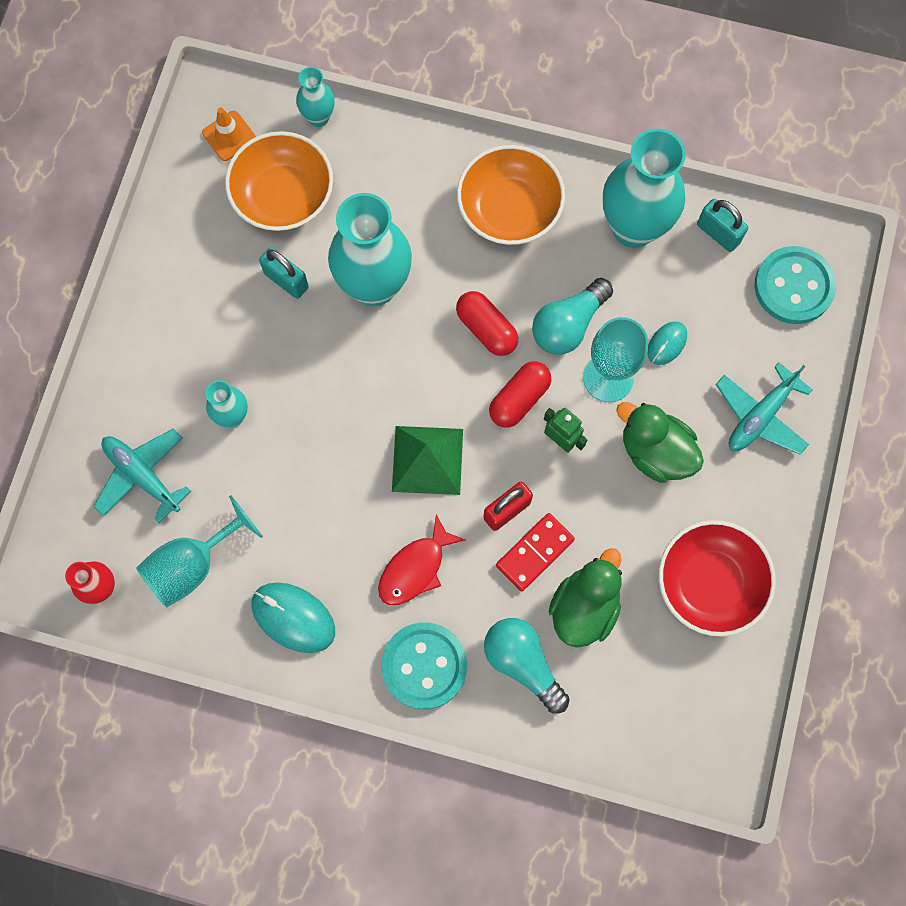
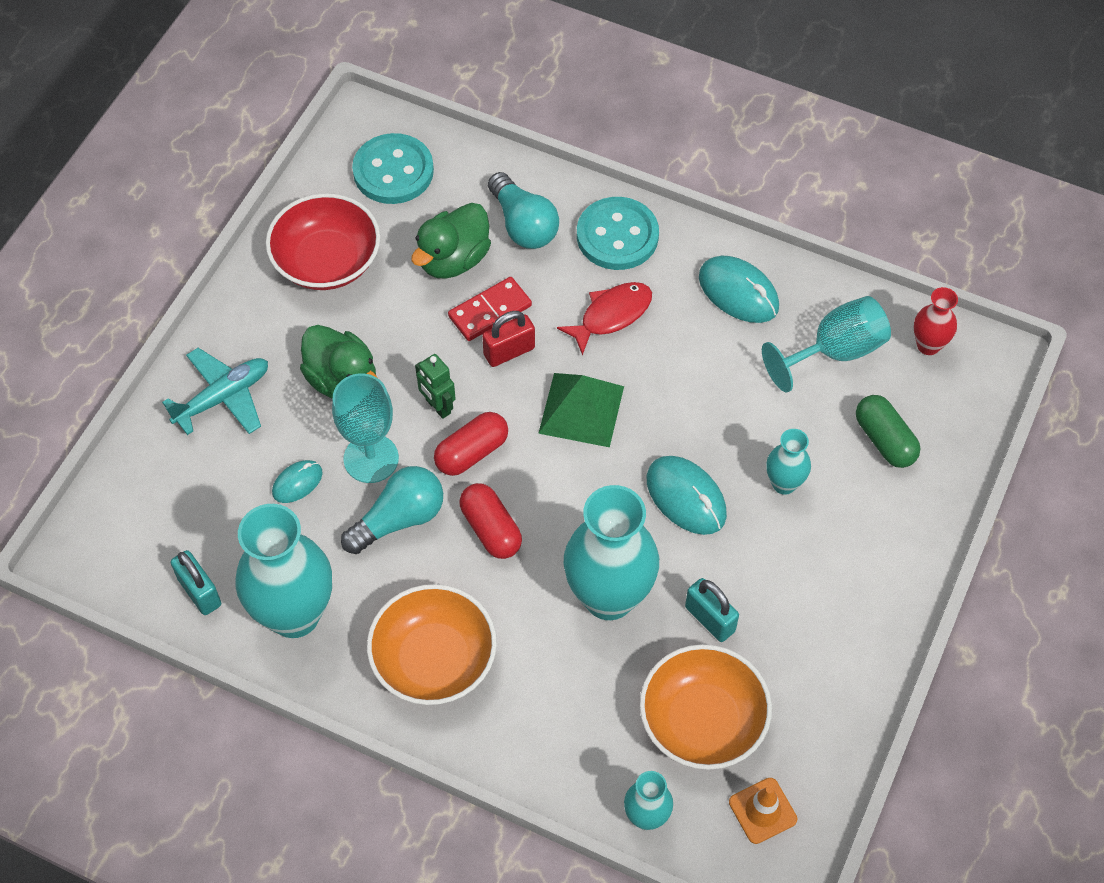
camera: 170 degrees left, 15 degrees down
(142, 476) = (884, 440): turquoise plane -> green capsule
(319, 388) = (686, 497): none -> turquoise mouse
(793, 286) = (137, 520): turquoise button -> turquoise button (393, 171)

